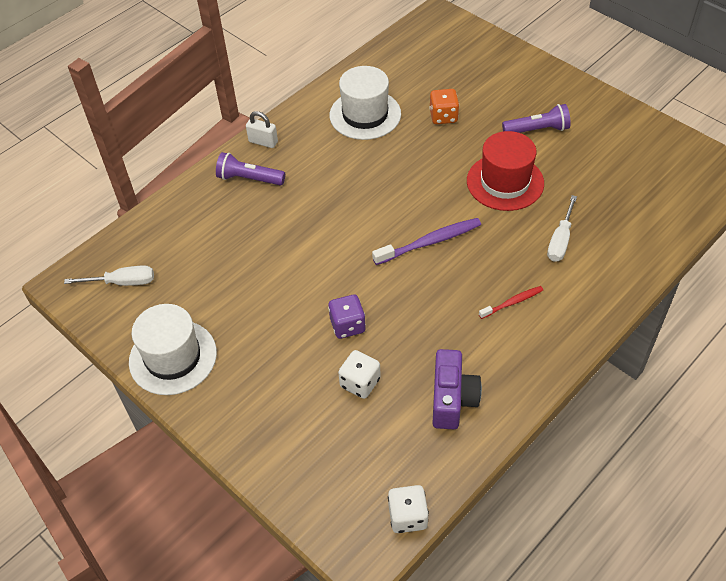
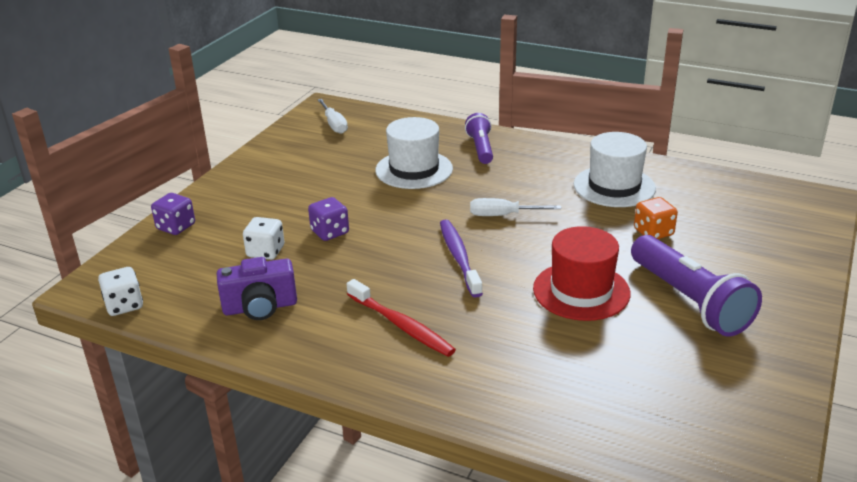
camera: 70 degrees right, 20 degrees down
(173, 357) = (267, 161): white hat -> white hat (414, 169)
(263, 142) = (532, 144): white padlock -> none
(275, 459) = (176, 227): none -> purple dice
(429, 242) = (459, 257): purple toothbrush -> purple toothbrush turned 150 degrees counterclockwise
(512, 302) = (401, 325): red toothbrush -> red toothbrush, size x1.70
(537, 130) = (689, 301): purple flashlight -> purple flashlight, size x1.70
(560, 241) = (513, 346): white screwdriver -> white screwdriver (502, 215)

